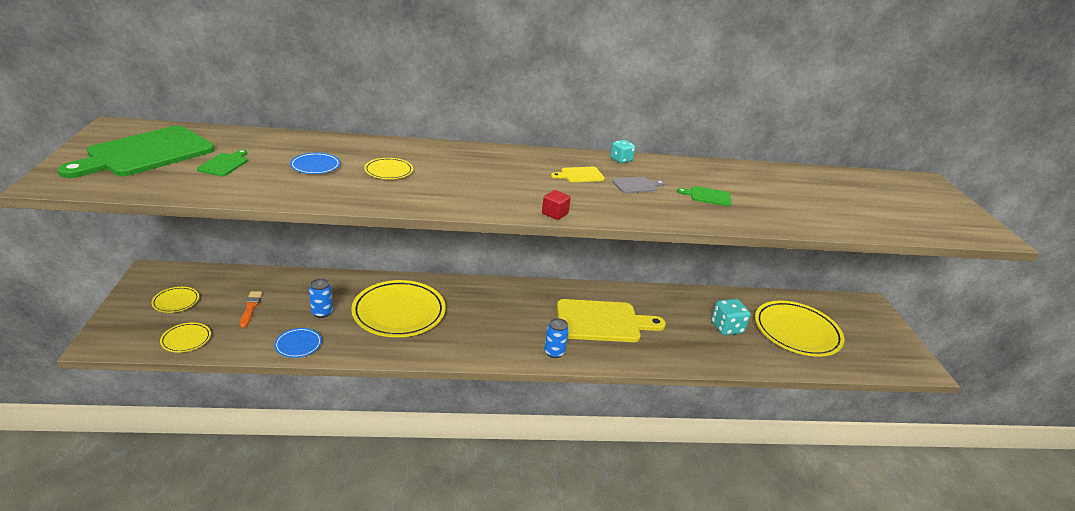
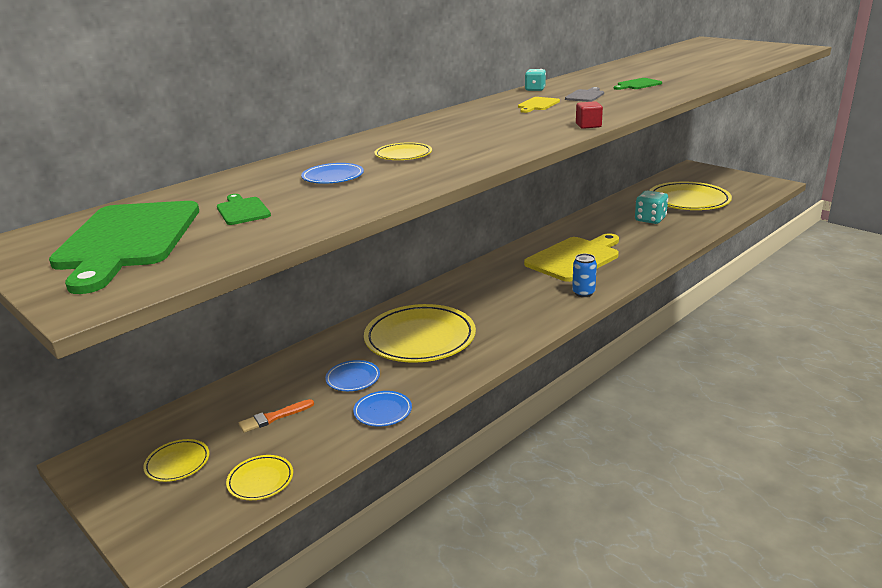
camera: 35 degrees left, 5 degrees down
(250, 308) = (274, 417): orange brush -> orange brush turned 75 degrees counterclockwise
(322, 312) = (353, 378): blue can -> blue plate

